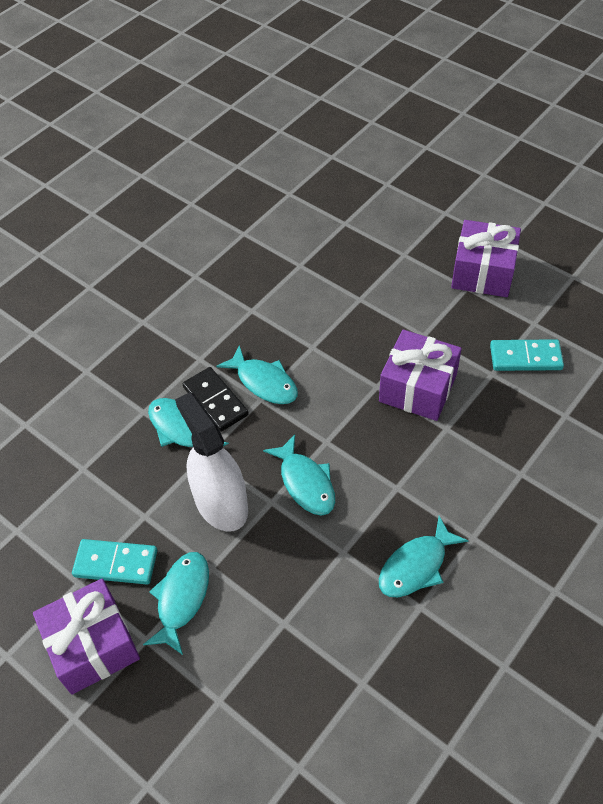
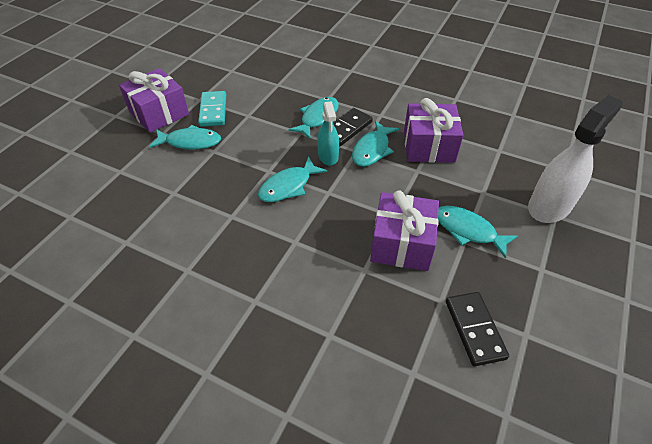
camera: 75 degrees right, 5 degrees down
(221, 503) = (263, 146): white spray bottle -> white spray bottle (549, 206)
(262, 431) = (328, 156): none -> turquoise spray bottle
(416, 566) = (223, 263): turquoise fish -> turquoise fish (468, 230)
(482, 272) = (570, 281): purple gift -> purple gift (428, 146)
(525, 357) = (475, 329): turquoise domino -> black domino

